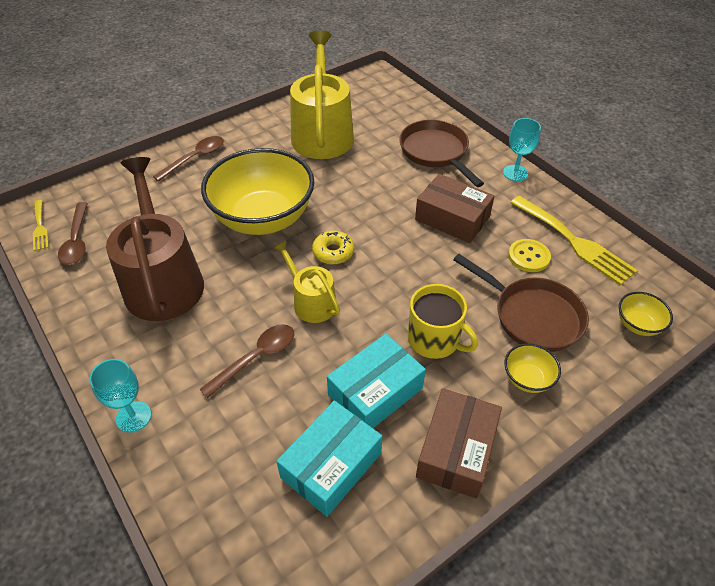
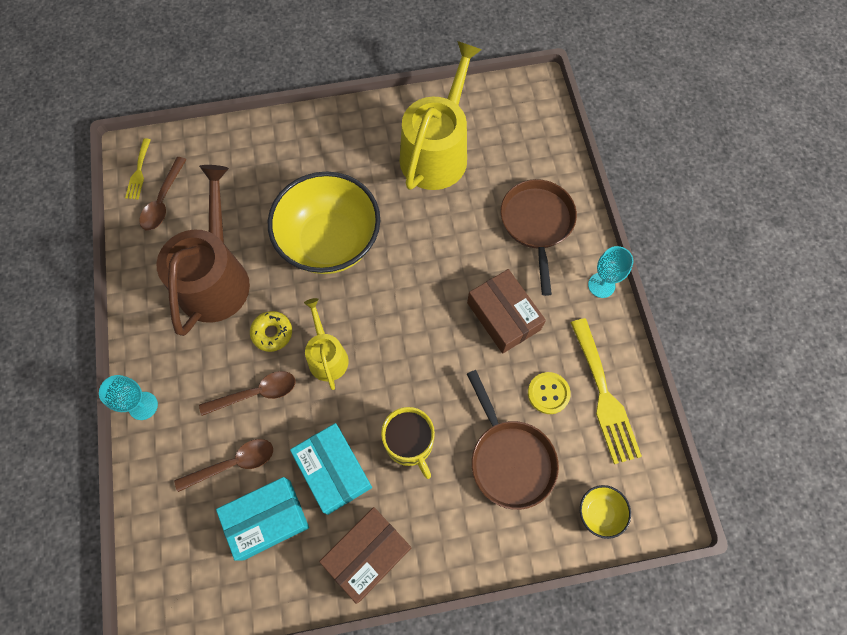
camera: 25 degrees right, 20 degrees up
(195, 158) = (302, 138): brown spoon -> brown spoon (233, 464)
(333, 252) = (372, 309): yellow donut -> yellow donut (272, 333)
(375, 391) = (333, 470): turquoise box -> turquoise box turned 75 degrees clockwise
(527, 379) = (465, 518): yellow bowl -> none

